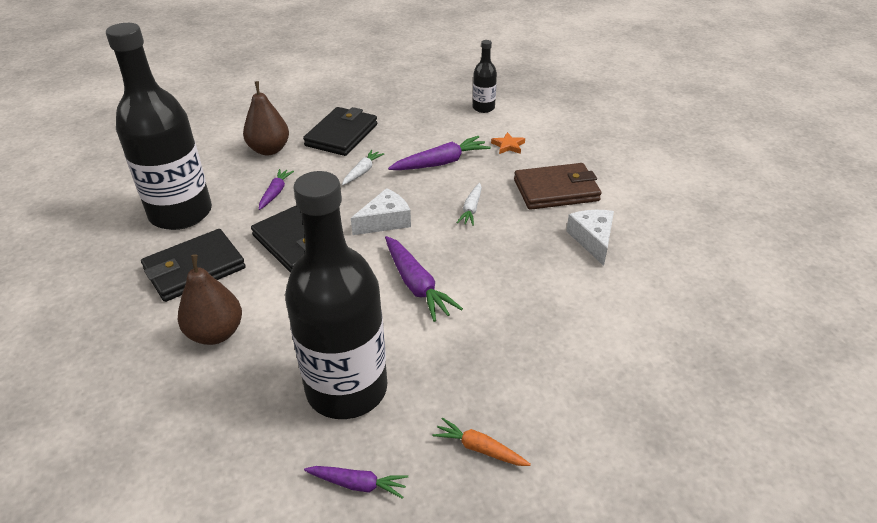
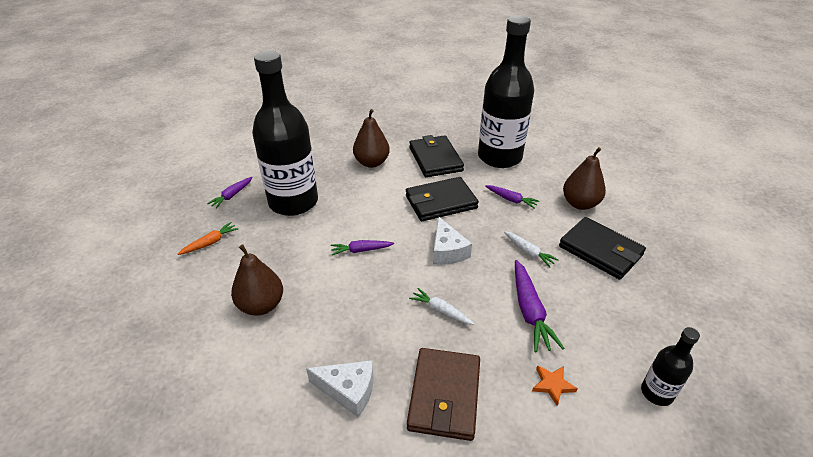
camera: 110 degrees right, 0 degrees up
(416, 285) = (361, 250): purple carrot -> purple carrot, size x0.60
(548, 337) = (261, 305): none -> brown pear

